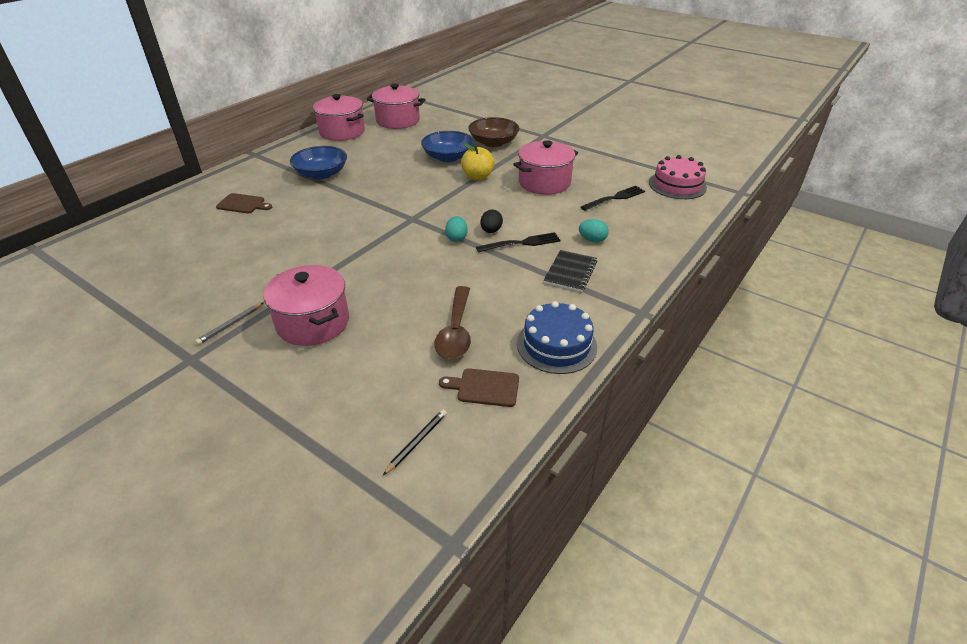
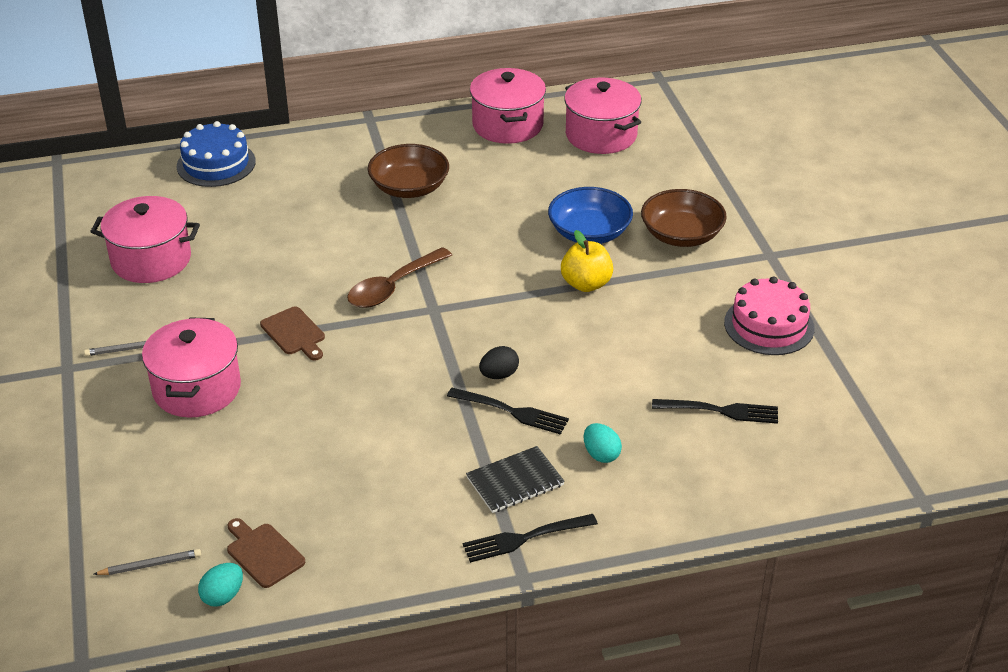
camera: 40 degrees right, 0 degrees up
(243, 204) = (284, 194): brown cutting board -> brown cutting board (294, 333)
(321, 174) = (409, 187): blue bowl -> brown bowl
(417, 442) = (150, 565): black pencil -> grey pencil
(456, 238) = (448, 363): turquoise egg -> turquoise egg (223, 596)
(456, 331) = (309, 479): brown spoon -> brown spoon (393, 287)
(544, 183) = (659, 337): pink pot -> pink pot (151, 260)
(556, 345) = (384, 555): blue cake -> blue cake (216, 164)
(615, 294) = (525, 538): none -> black fork
(677, 185) = (842, 438): pink cake -> pink cake (769, 325)

